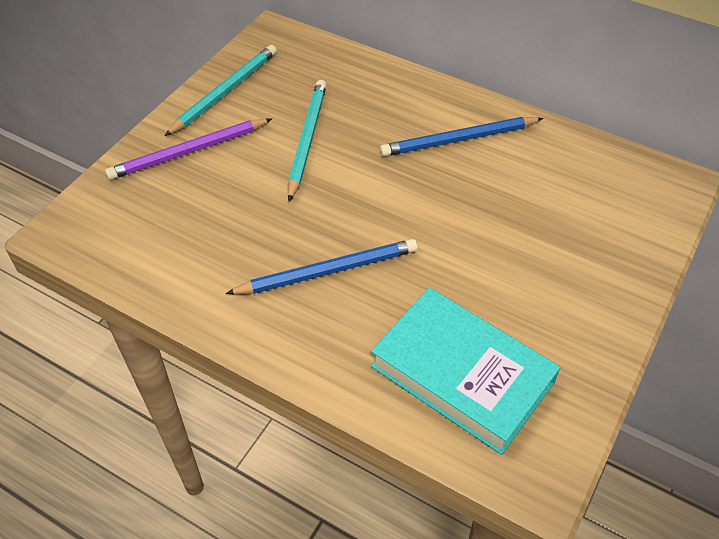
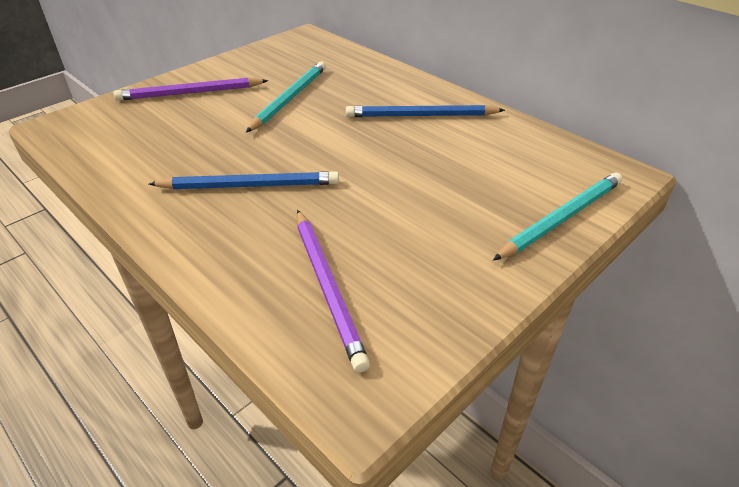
camera: 15 degrees right, 10 degrees down
(225, 92) = (244, 63): turquoise pencil -> turquoise pencil (561, 218)
(462, 374) = (328, 287): turquoise book -> purple pencil

